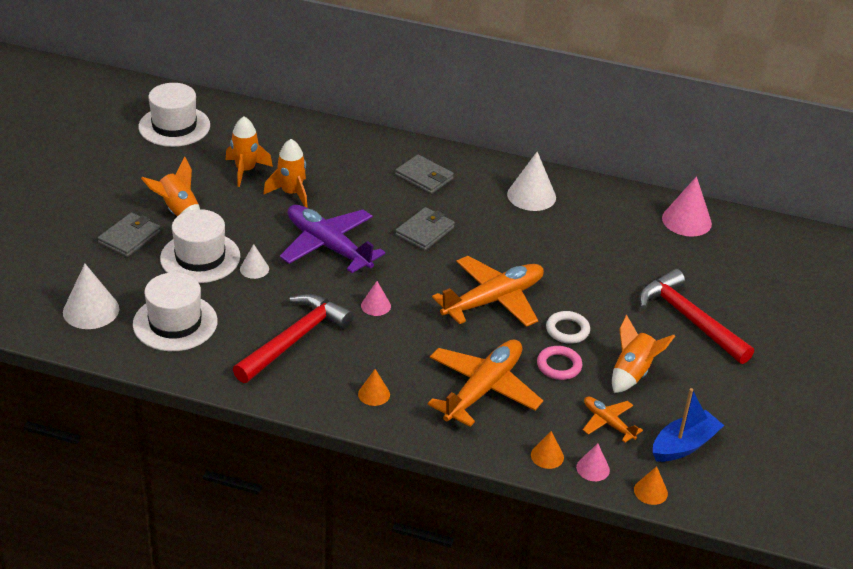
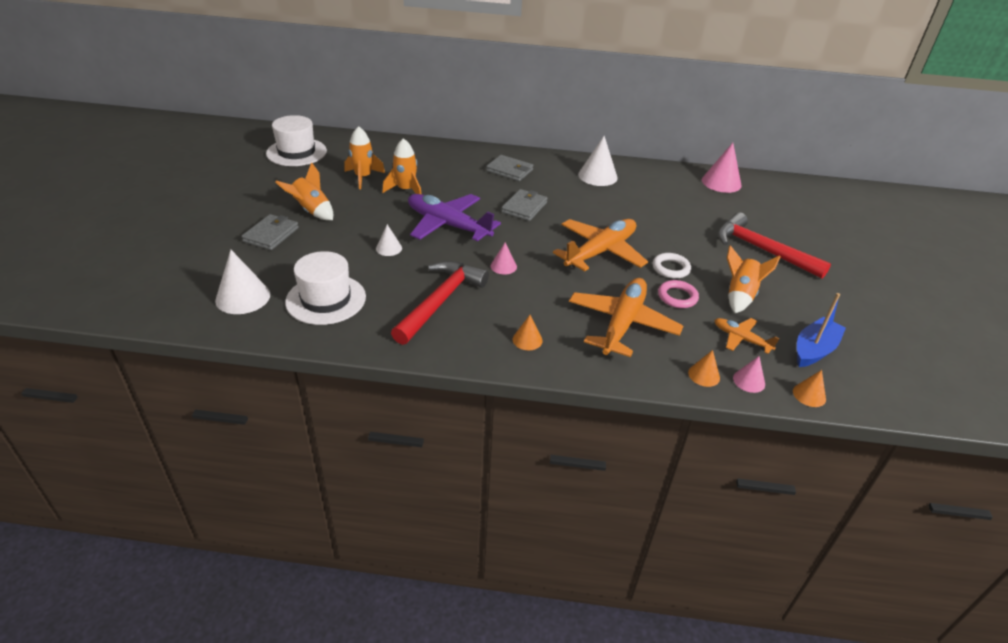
camera: 10 degrees left, 0 degrees up
(200, 257) = (338, 244): white hat -> none

